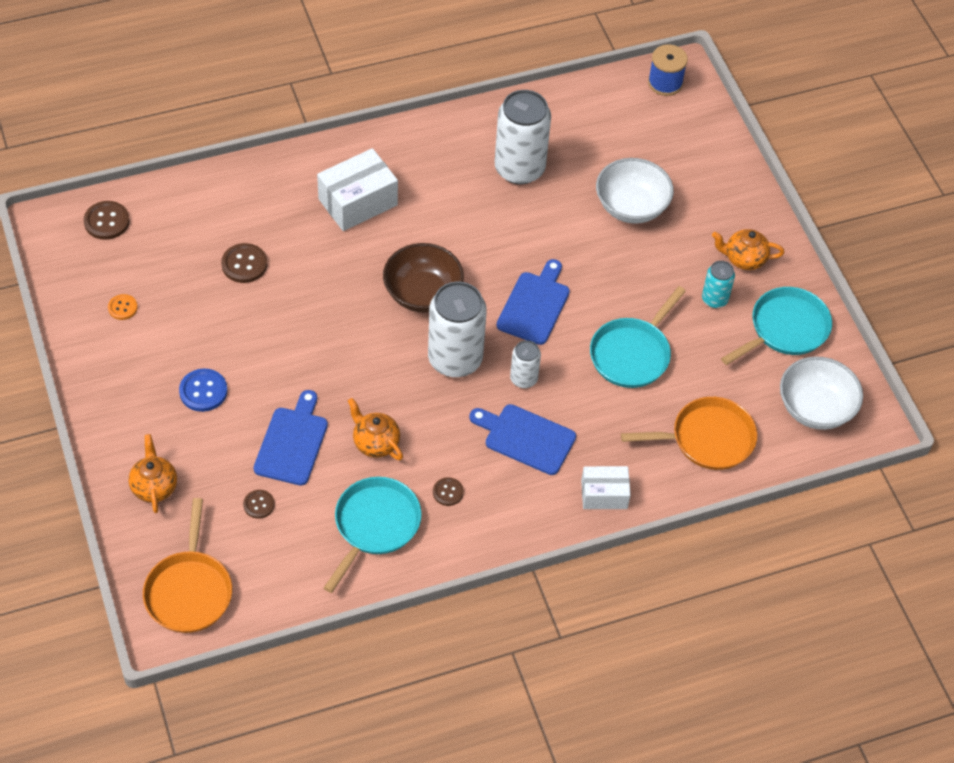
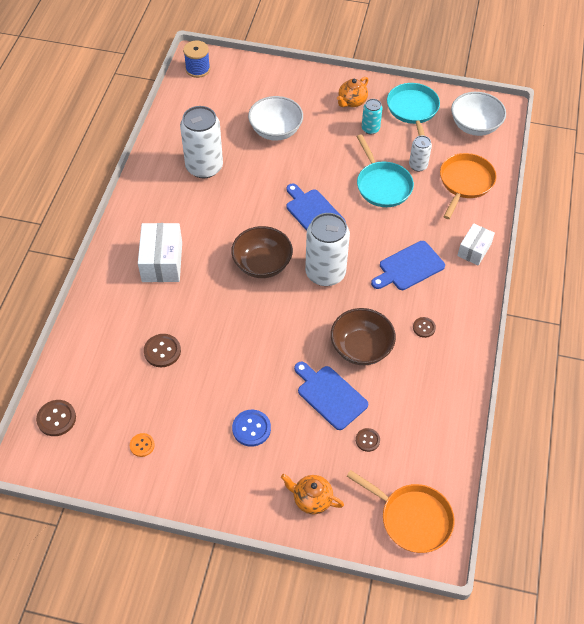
camera: 55 degrees left, 0 degrees up
(375, 443) = (361, 348): orange teapot -> brown bowl
(375, 525) = (425, 380): turquoise pan -> none
(523, 379) = (364, 246): white can -> white can (418, 165)

